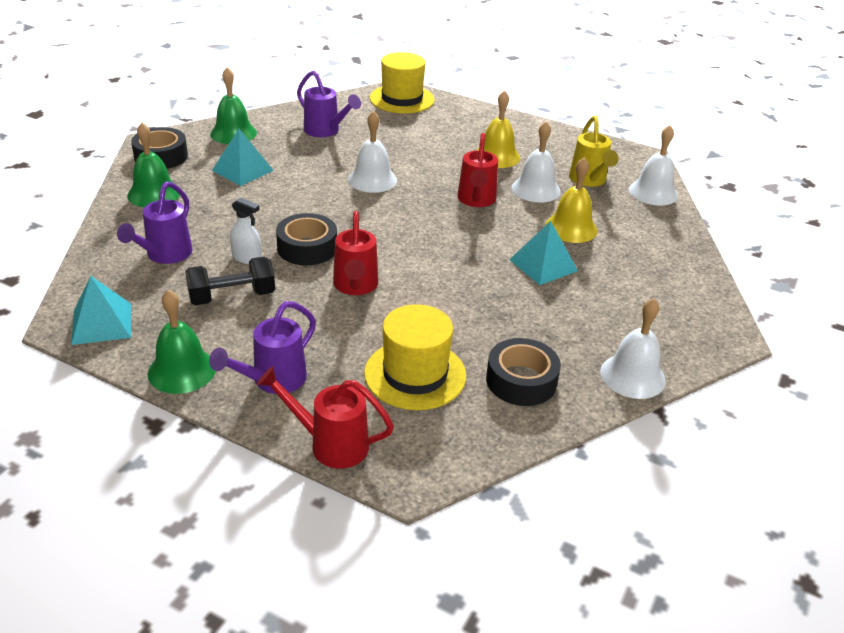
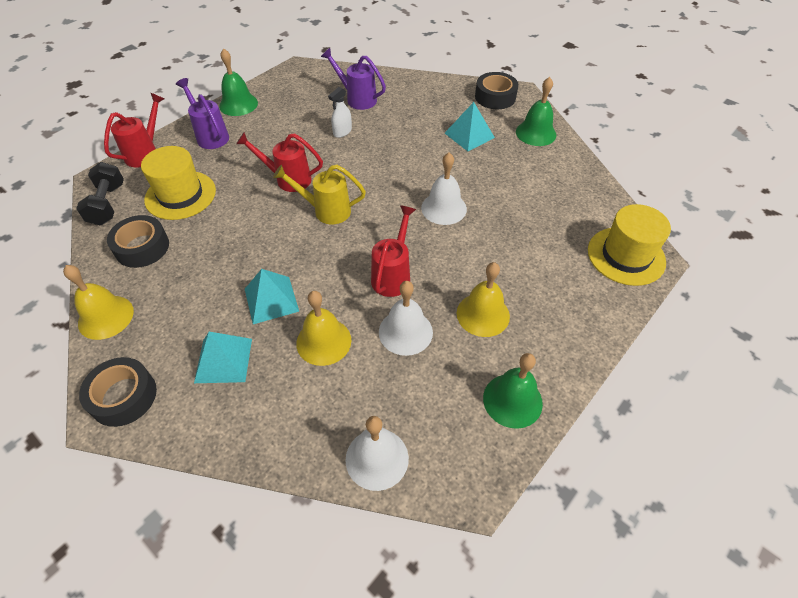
camera: 105 degrees right, 15 degrees up
(102, 323) = (295, 78): turquoise pyramid -> turquoise pyramid (223, 360)
(154, 194) = (438, 94): green bell -> green bell (512, 400)
(232, 296) = (300, 124): black dumbbell -> black dumbbell (107, 204)
(307, 248) = (346, 160): black tape -> black tape (123, 396)
(325, 131) = (541, 188): purple watering can -> none
(476, 200) = (393, 275): red watering can -> red watering can turned 90 degrees clockwise
(589, 180) = (417, 392): yellow watering can -> yellow watering can (326, 211)
(632, 376) = (105, 317): white bell -> yellow bell

